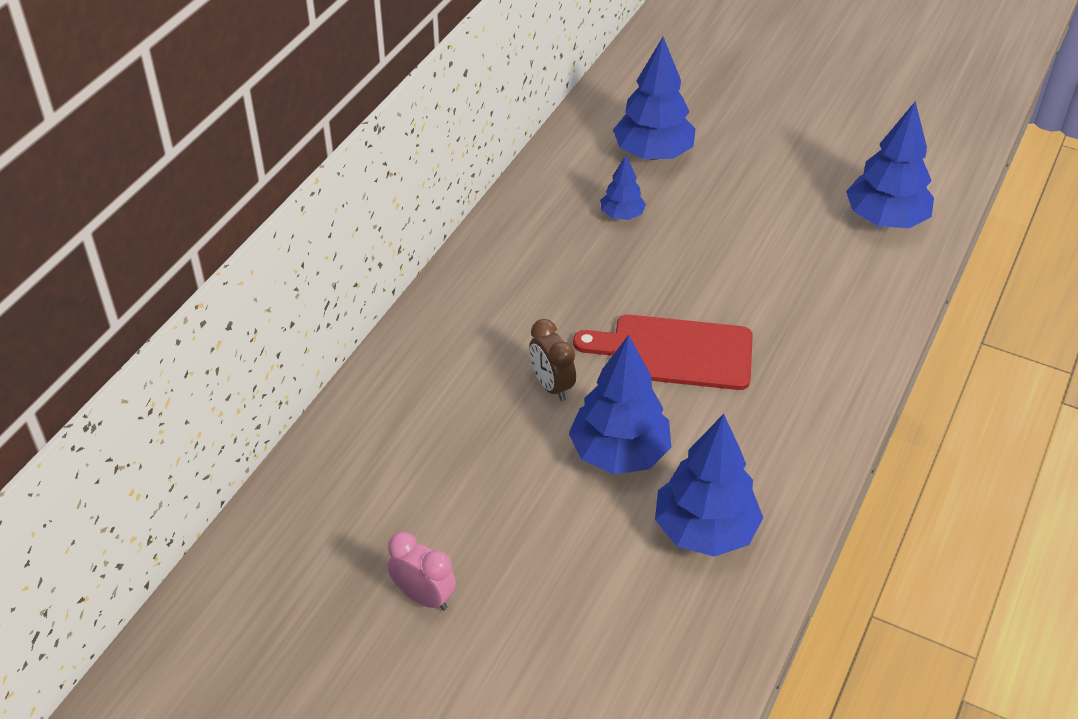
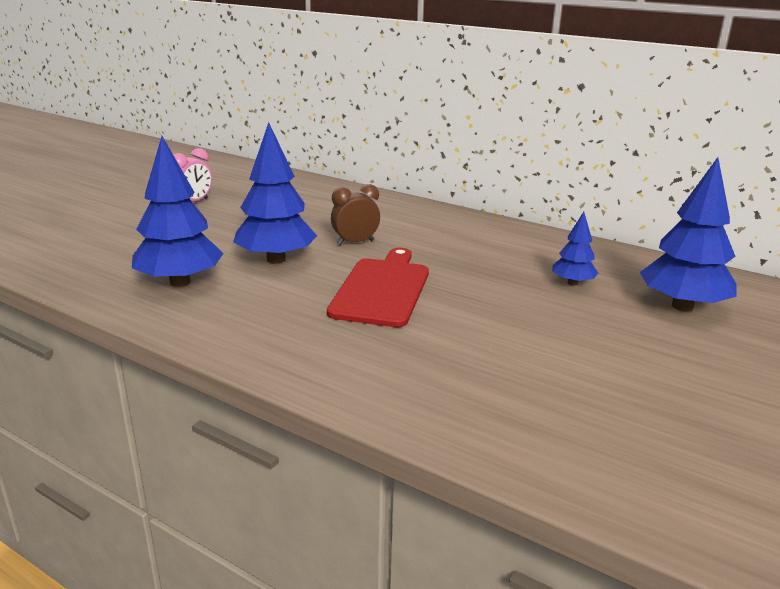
camera: 95 degrees right, 20 degrees down
(885, 220) = (619, 453): blue tree -> none

